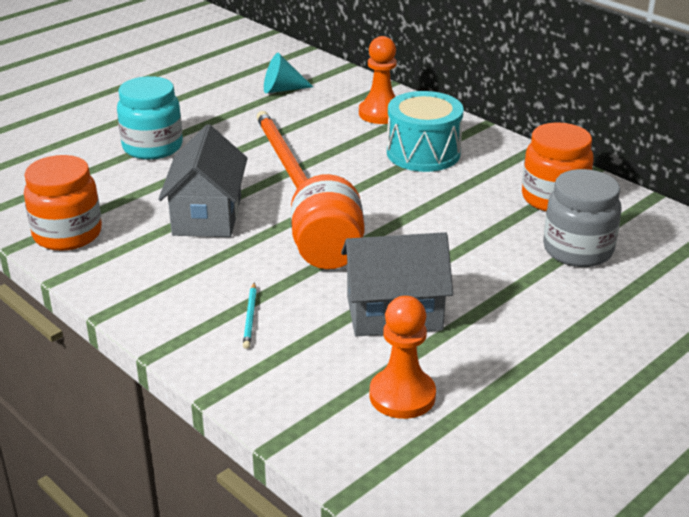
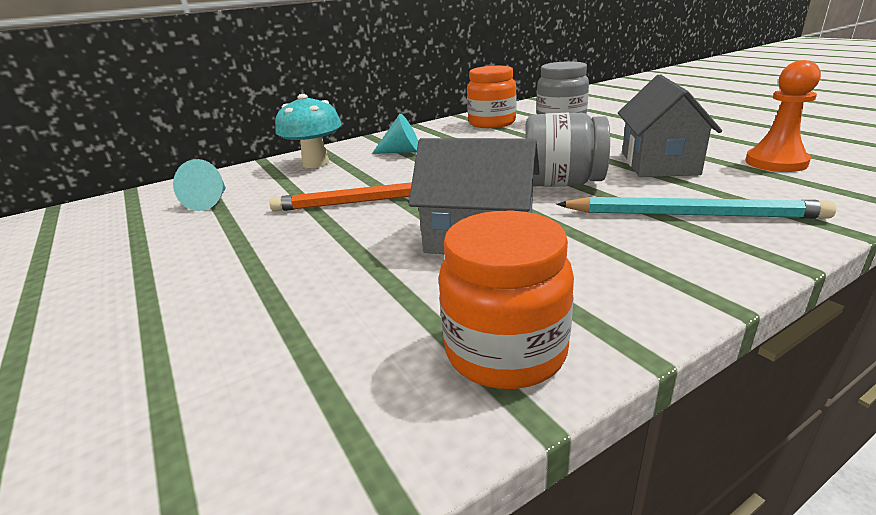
camera: 75 degrees left, 5 degrees down
(152, 147) = (270, 279): turquoise jar -> none
(250, 317) = (692, 214): turquoise pencil -> turquoise pencil, size x2.22
(327, 251) = (562, 183): orange jar -> grey jar
(381, 113) = (316, 163): orange pawn -> turquoise mushroom
(423, 153) = (402, 152): turquoise drum -> turquoise cone

